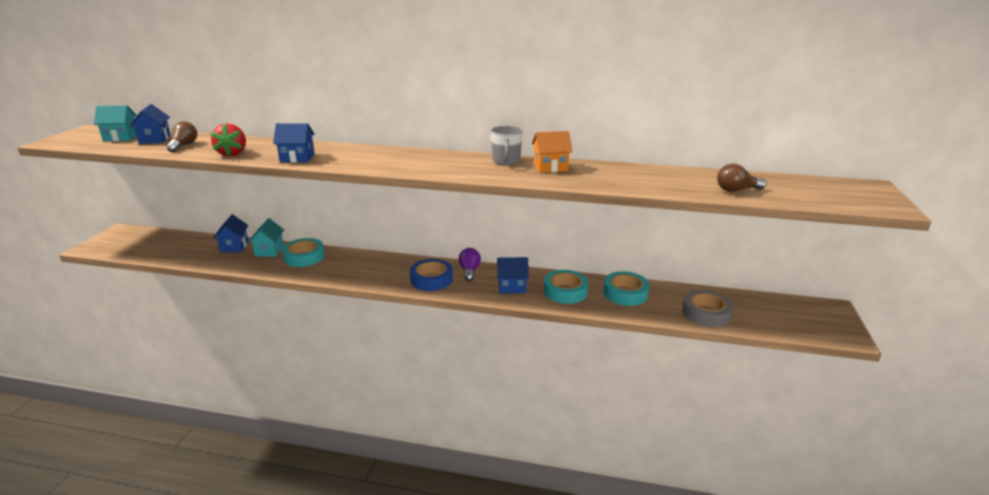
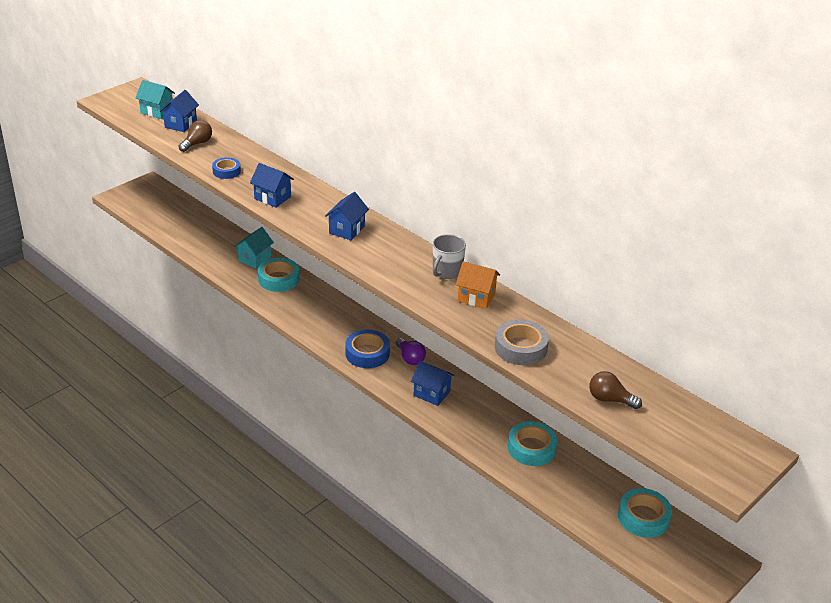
camera: 30 degrees right, 10 degrees up
(232, 154) = (226, 171): red strawberry -> blue tape
(234, 247) = (229, 241): blue house -> blue house (347, 230)
(469, 271) = (410, 358): purple light bulb -> purple light bulb turned 120 degrees clockwise
(565, 291) = (476, 420): turquoise tape -> turquoise tape (643, 517)
(706, 313) = (584, 505): grey tape -> grey tape (520, 348)

